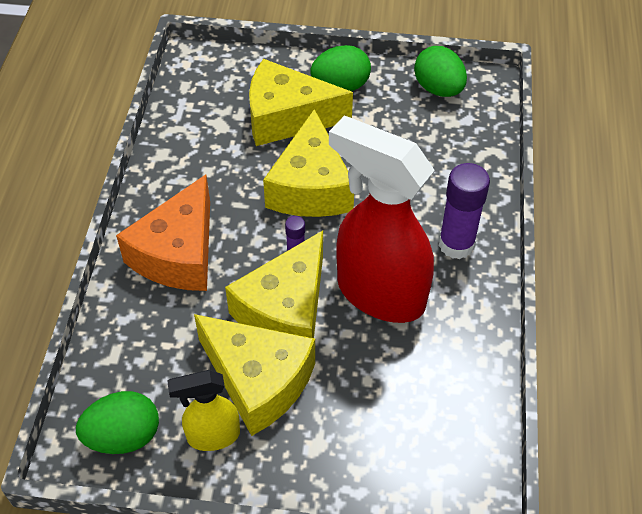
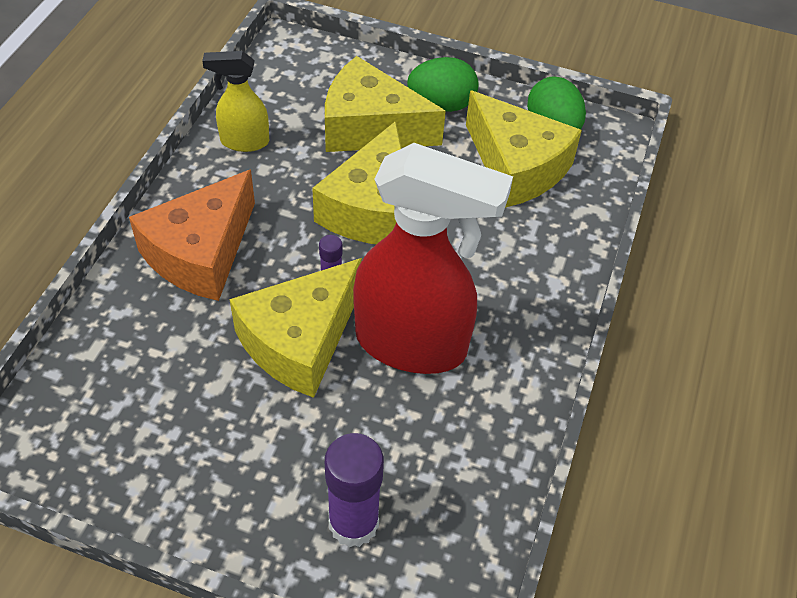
camera: 10 degrees right, 0 degrees up
(123, 436) = (72, 445): green egg -> none
(212, 436) = (170, 467): yellow spray bottle -> yellow spray bottle (244, 142)
(258, 381) = (242, 415): yellow cheese -> yellow cheese (516, 167)
(379, 293) = (413, 344): red spray bottle -> red spray bottle turned 150 degrees clockwise
(456, 244) = (520, 307): purple glue stick -> purple glue stick (353, 523)

